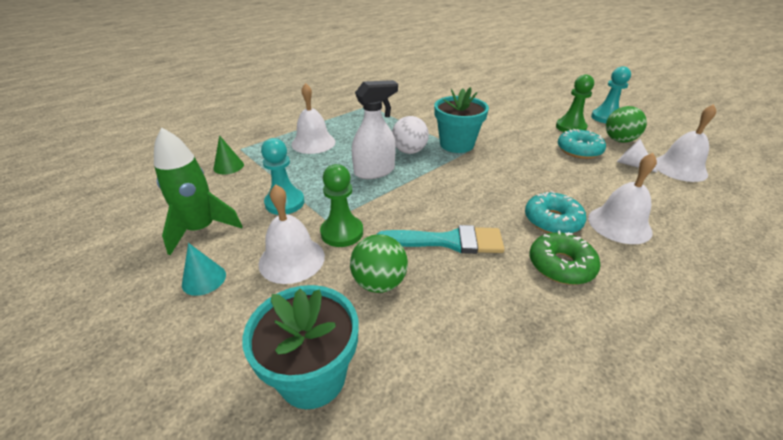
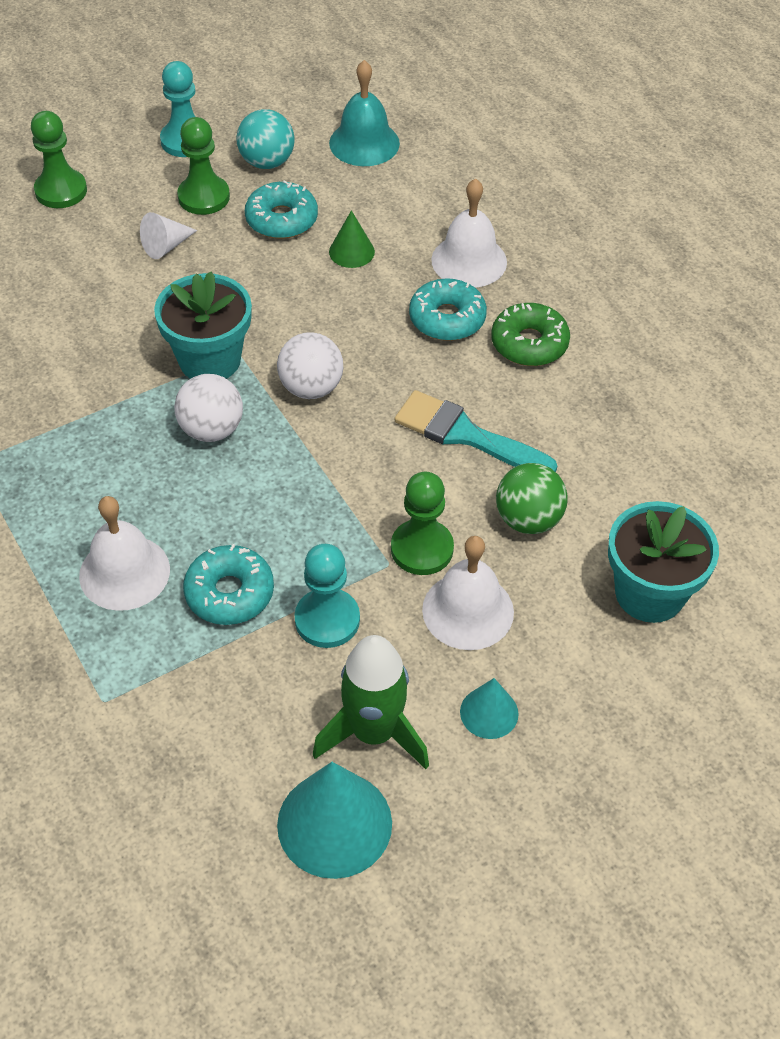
camera: 80 degrees left, 15 degrees up
(143, 223) = (334, 823): none -> turquoise cone
(228, 166) = (175, 715): green cone -> green cone (351, 251)
(302, 170) = (229, 593): none -> turquoise donut
(374, 171) = (265, 488): white spray bottle -> none
(448, 241) = (465, 435): turquoise brush -> turquoise brush turned 75 degrees counterclockwise
(455, 176) = (311, 388): none -> white ball
(536, 97) = (61, 191): none -> green pawn
(619, 140) = (267, 162): green ball -> turquoise ball
(631, 164) = (340, 183): white cone -> white cone (166, 246)
(679, 168) = (364, 143): white bell -> turquoise bell

